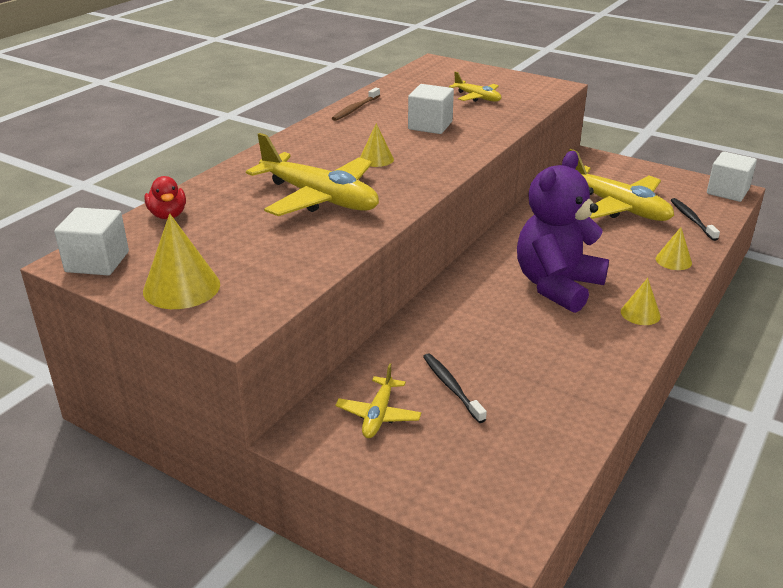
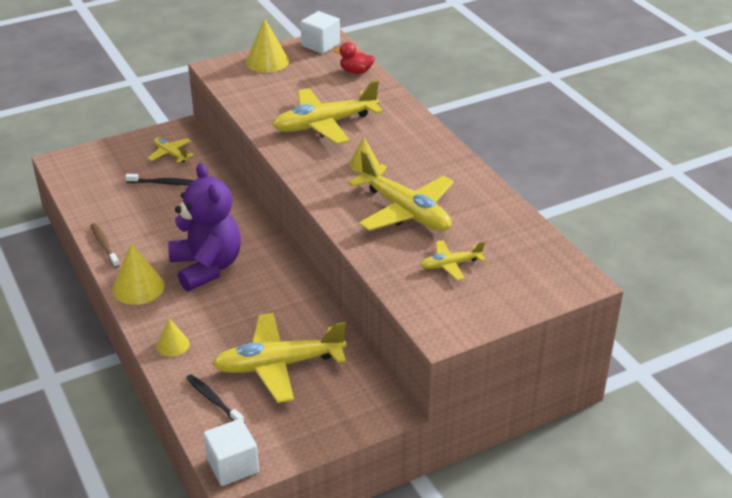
camera: 120 degrees right, 5 degrees up
(355, 109) = (477, 186): brown toothbrush -> brown toothbrush (104, 245)
(430, 125) = (405, 211): white cube -> yellow plane
(640, 313) = (138, 287): yellow cone -> yellow cone, size x1.67
(692, 219) = (213, 400): black toothbrush -> black toothbrush turned 150 degrees counterclockwise

